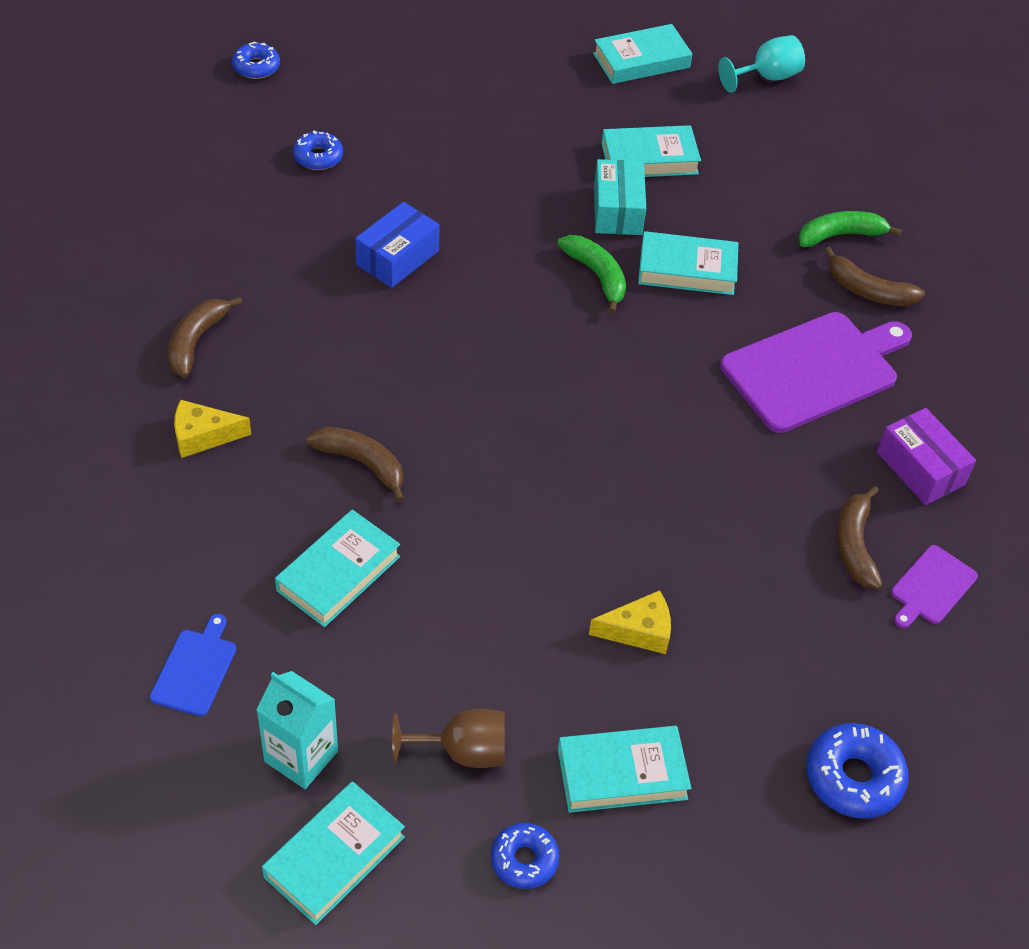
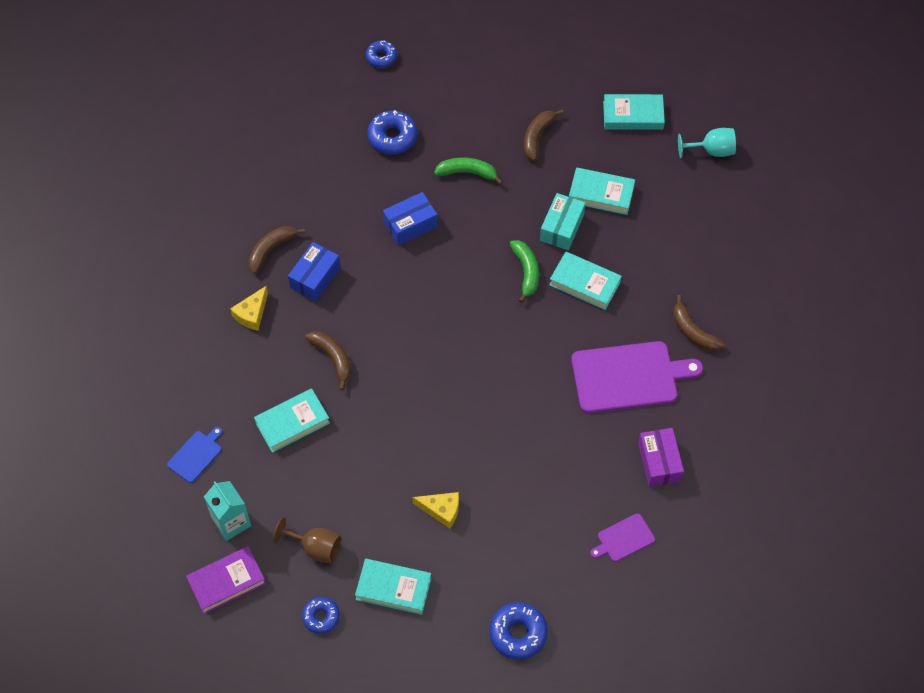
camera: 25 degrees right, 10 degrees up
(203, 436) = (252, 314): yellow cheese -> yellow cheese turned 75 degrees counterclockwise
(283, 361) = (315, 277): none -> blue box
(318, 157) = (392, 137): blue donut -> blue donut, size x1.54
(334, 857) = (226, 582): turquoise book -> purple book
(840, 235) = (697, 286): green banana -> green banana (467, 173)
(855, 545) = (592, 498): brown banana -> brown banana (537, 137)

